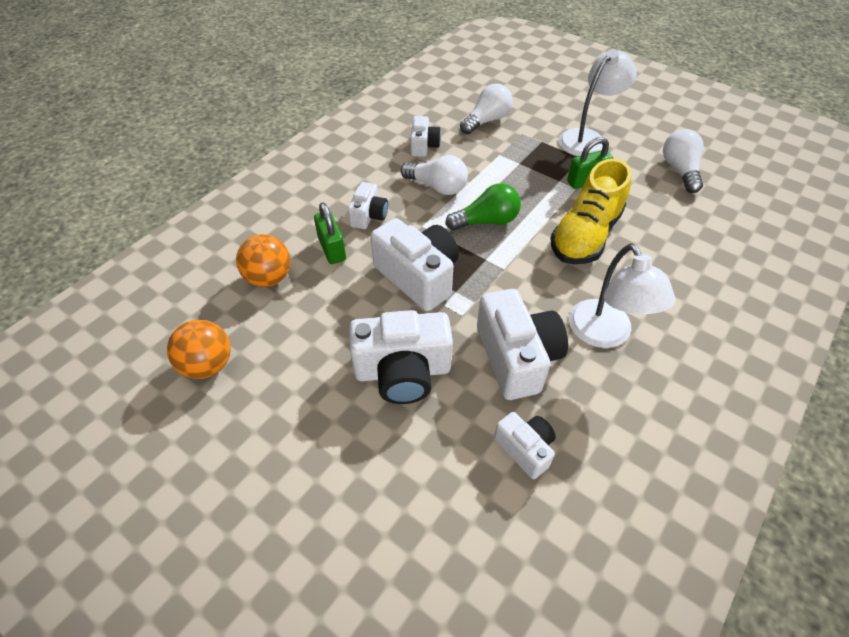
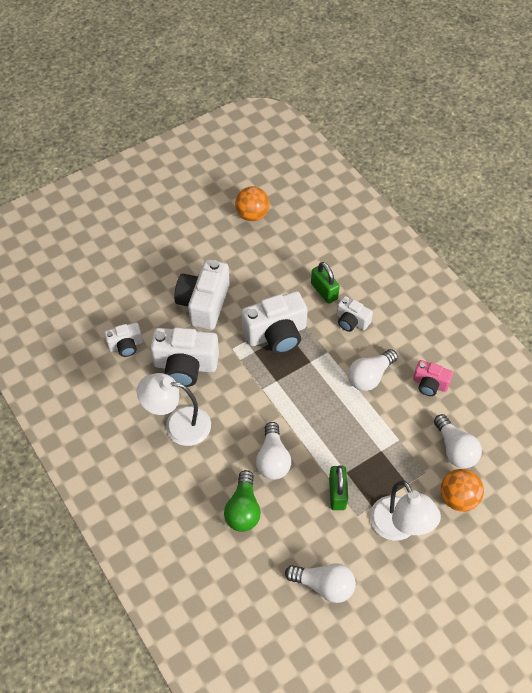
camera: 110 degrees right, 5 degrees up
(269, 278) = (310, 252): orange ball -> orange ball (458, 498)
(332, 249) = (324, 291): green padlock -> green padlock turned 60 degrees clockwise
(424, 146) = (430, 384): white camera -> pink camera
(486, 221) = (316, 396): green light bulb -> green light bulb (243, 509)
(585, 235) = (273, 459): yellow shoe -> white light bulb

